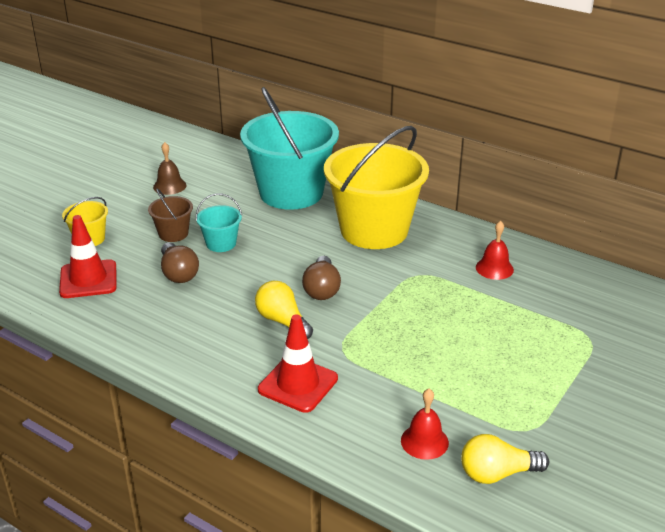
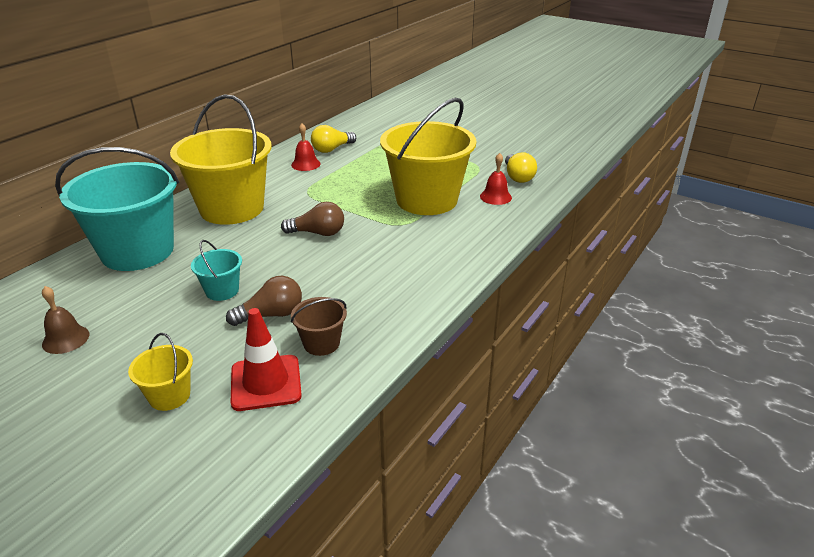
camera: 90 degrees left, 0 degrees up
(173, 234) = (187, 325): brown bucket -> brown bucket (321, 343)
(282, 321) = (362, 251): yellow light bulb -> yellow light bulb (332, 149)
(298, 384) = (443, 242): red traffic cone -> none
(408, 372) = (426, 200): none -> yellow bucket

